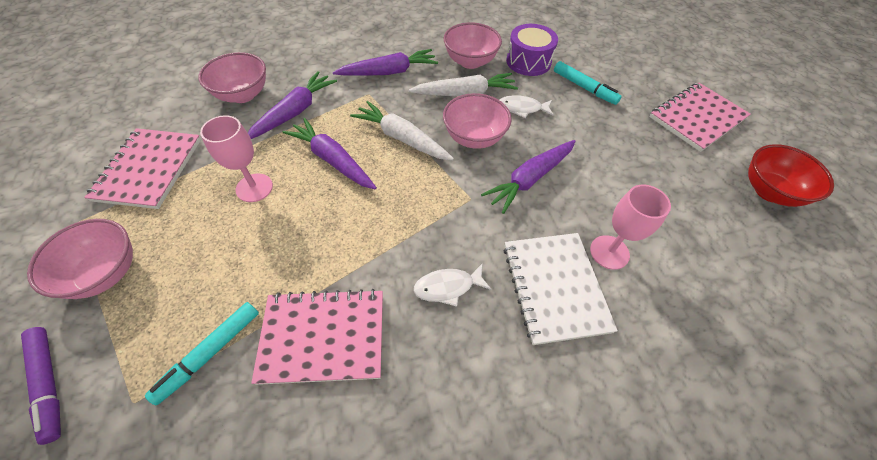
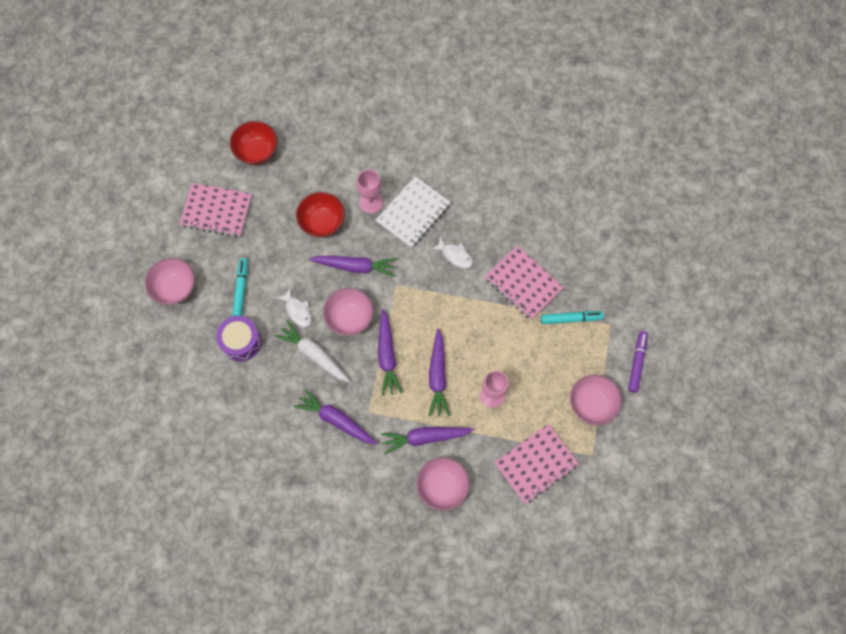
camera: 130 degrees left, 15 degrees up
(401, 138) = (387, 356): white carrot -> purple carrot
(470, 61) = (276, 378): pink bowl -> pink bowl (175, 288)
(616, 188) = (322, 222): none -> red bowl

